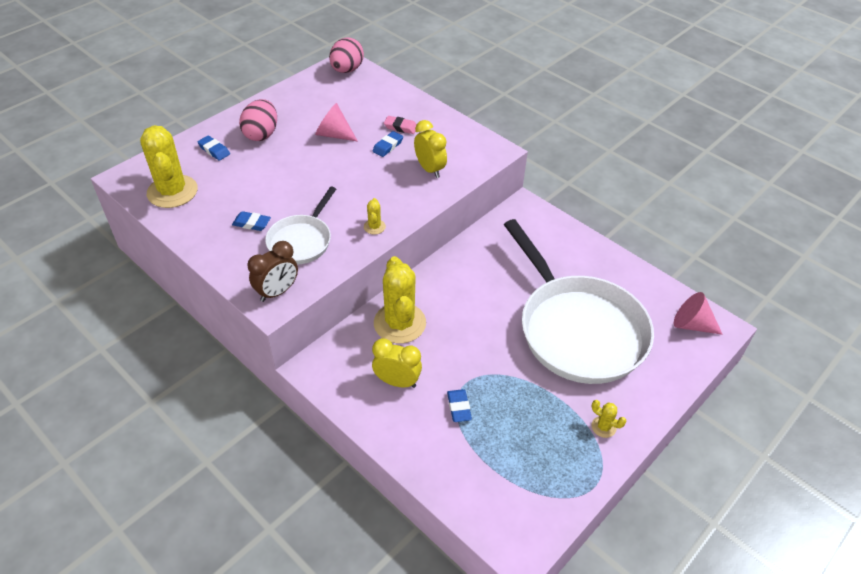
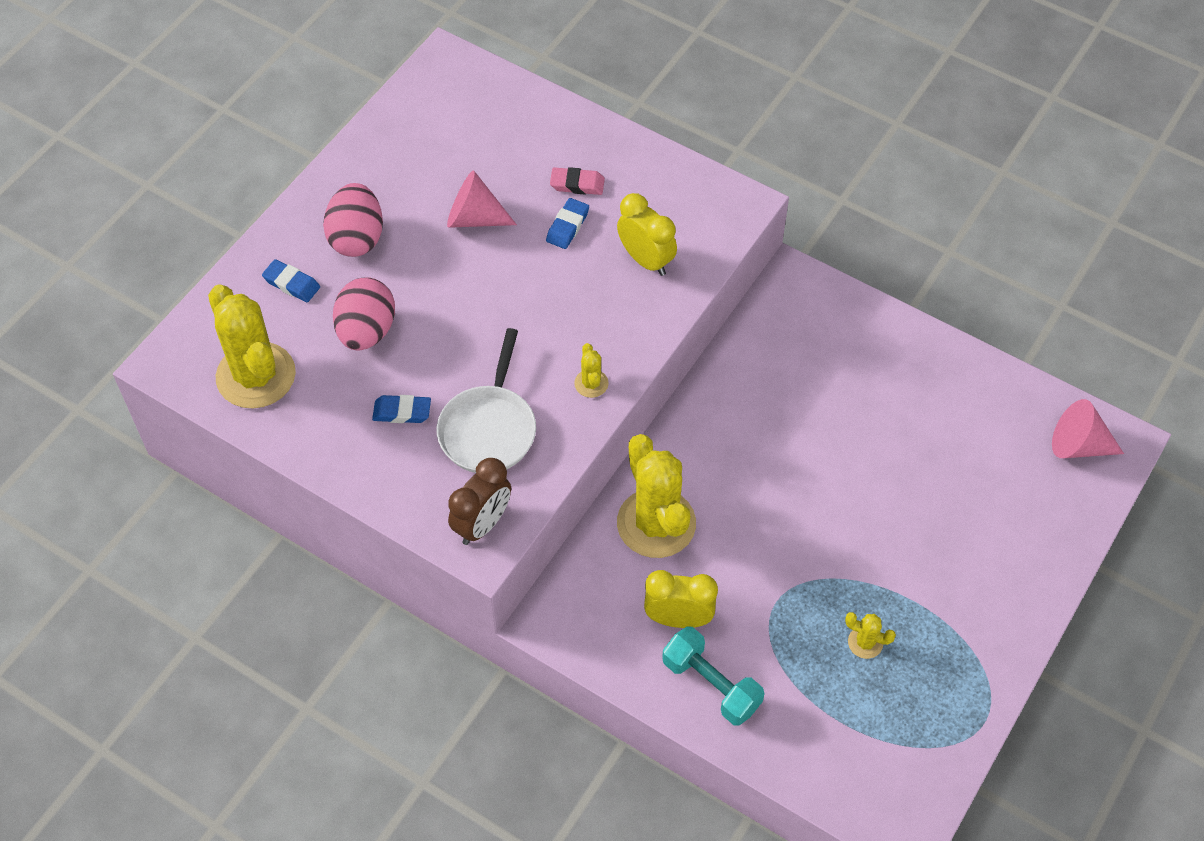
camera: 10 degrees left, 10 degrees up
(347, 70) = (453, 78): pink egg -> pink egg (366, 331)
(407, 426) = (711, 684): none -> turquoise dumbbell
(459, 407) = (776, 641): blue eraser -> none
(577, 329) = (916, 484): white pan -> none
(603, 427) = (981, 632): yellow cactus -> yellow cactus (865, 642)

